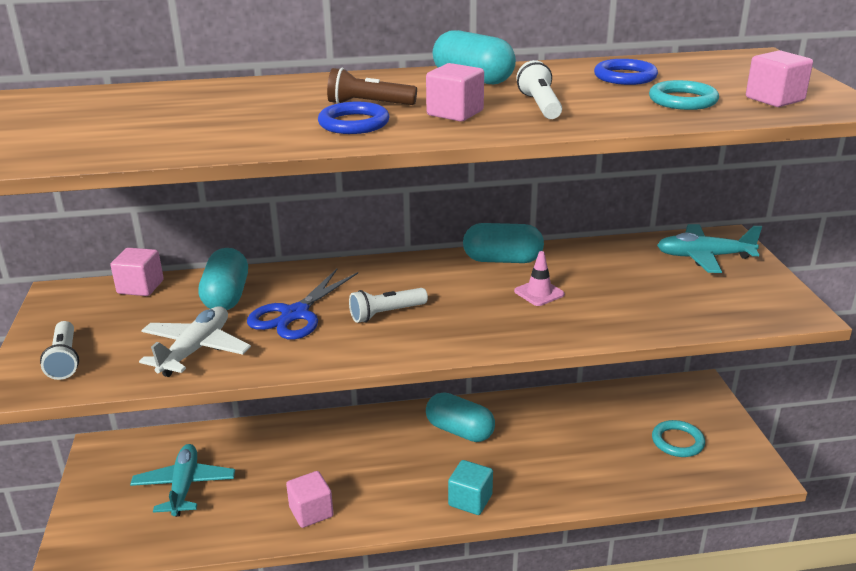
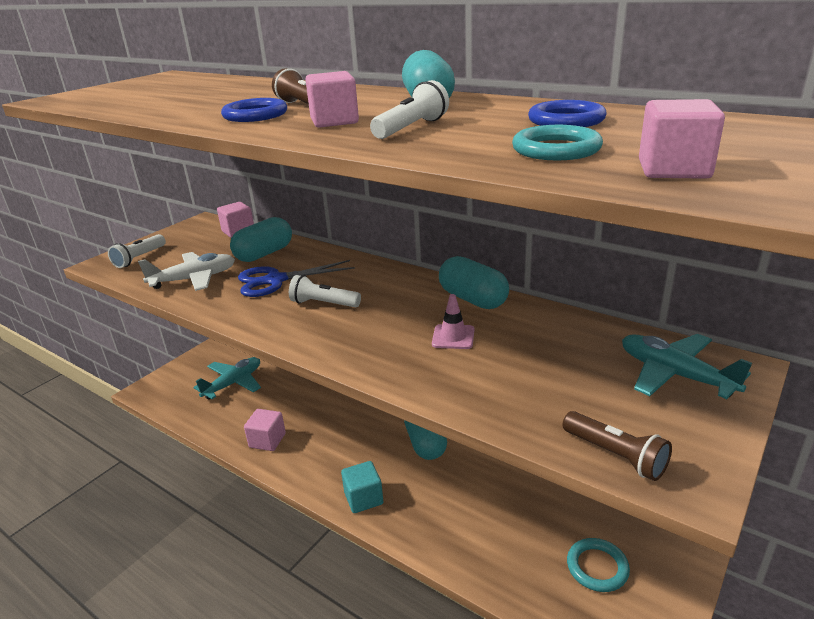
camera: 45 degrees right, 0 degrees up
(747, 316) = (615, 455): none -> brown flashlight

